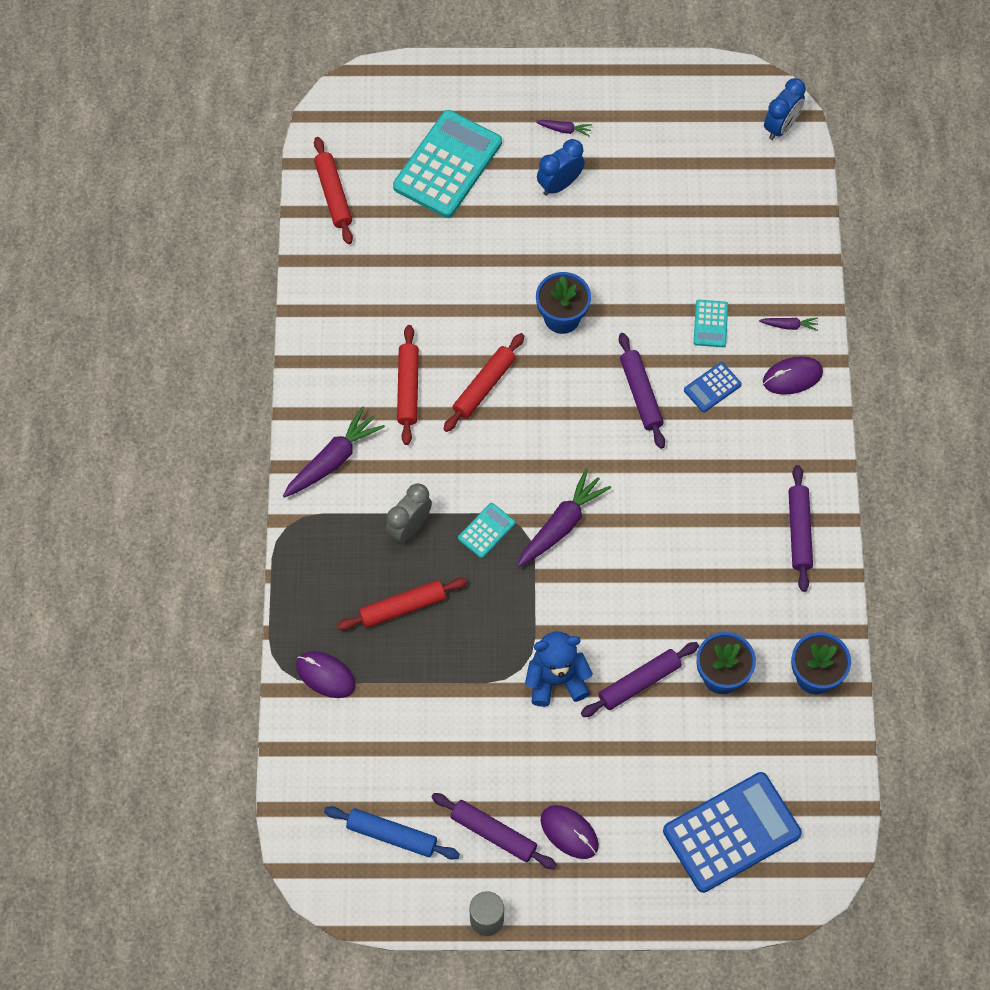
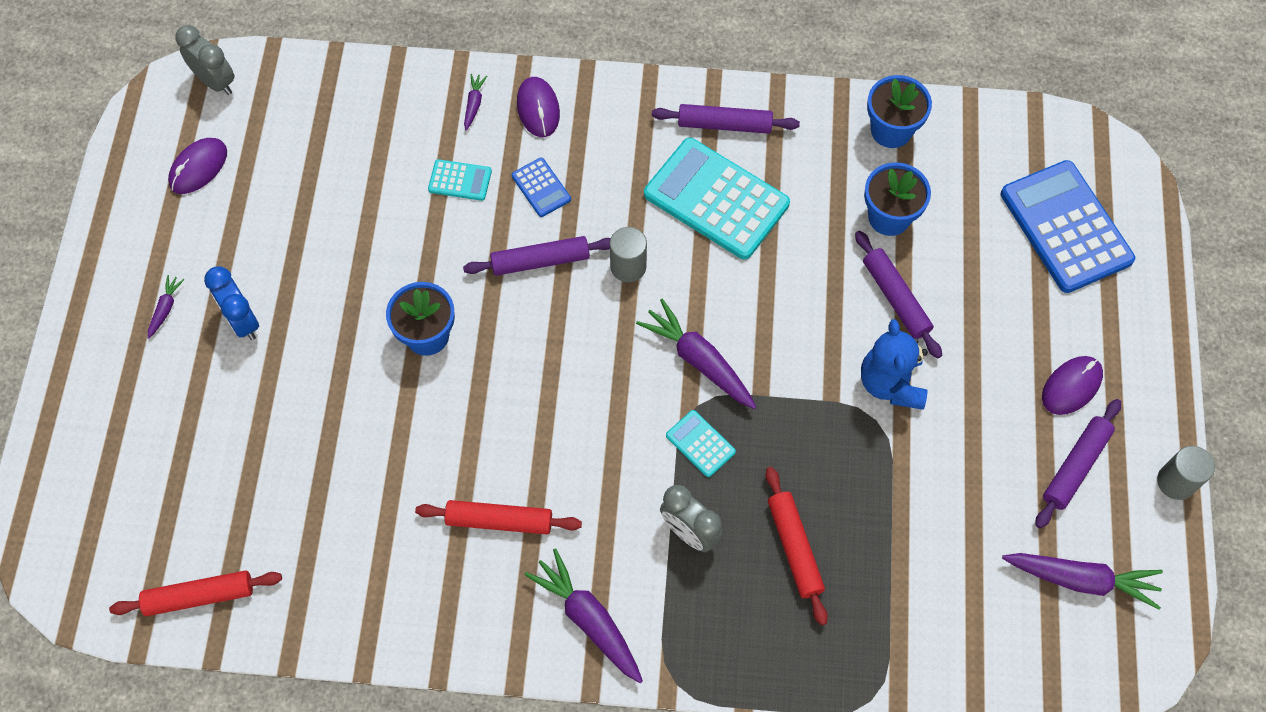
camera: 85 degrees left, 0 degrees up
(325, 675) = (880, 646): purple mouse -> purple mouse (198, 167)
(392, 835) = (1081, 580): blue rolling pin -> purple carrot
(447, 165) = (185, 449): turquoise calculator -> turquoise calculator (716, 199)
(484, 386) = (508, 430): red rolling pin -> none
(644, 463) = (628, 266): none -> grey cylinder
(781, 126) = (215, 82): blue clock -> grey clock

